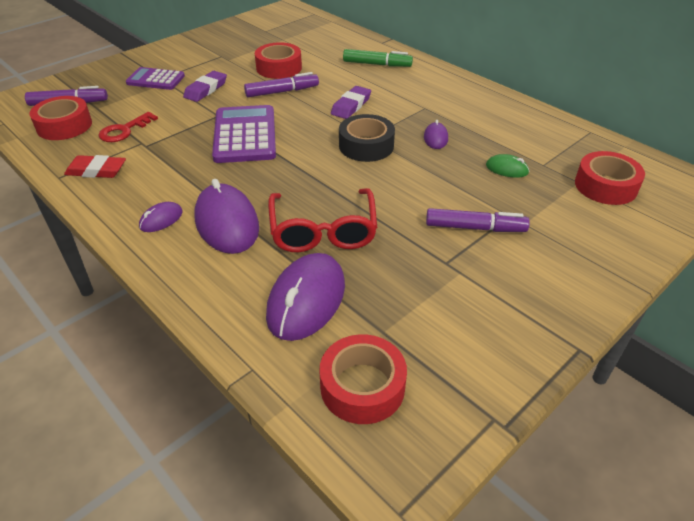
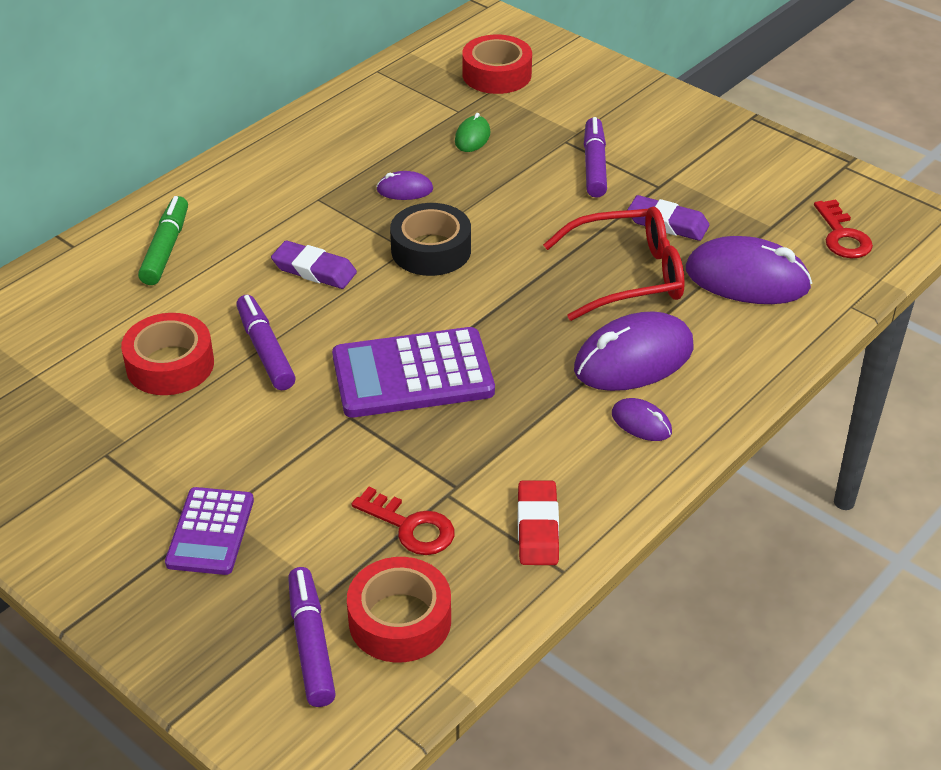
camera: 95 degrees left, 0 degrees up
(206, 89) = (255, 449): purple eraser -> purple eraser (667, 223)
(362, 386) = (842, 236): red tape -> red key

